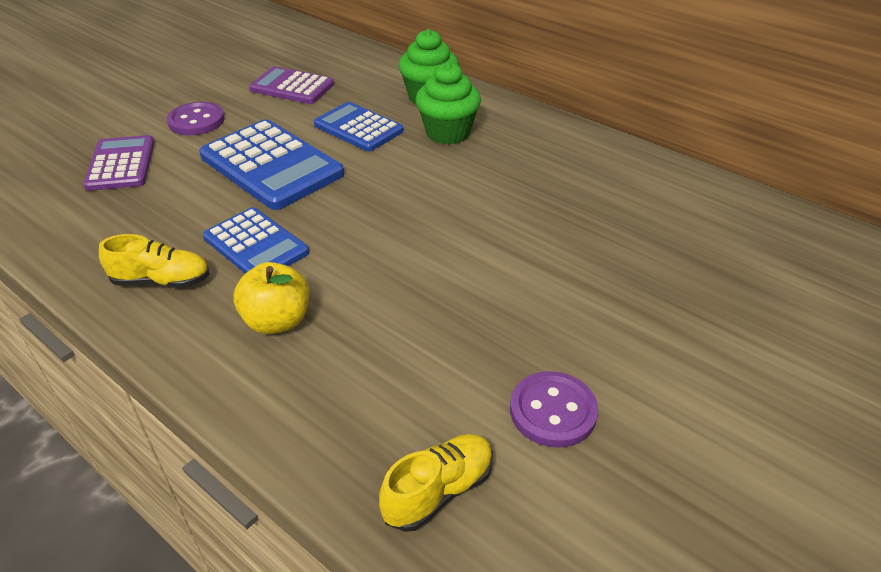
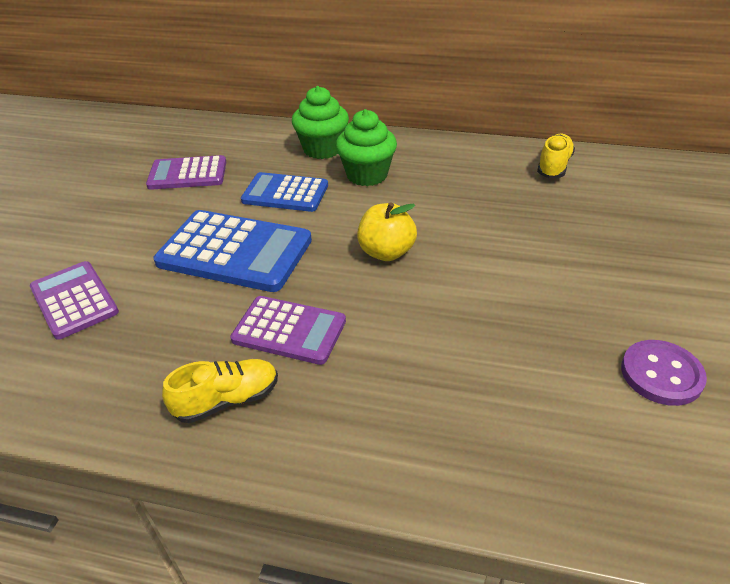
camera: 25 degrees left, 0 degrees up
(196, 121) = (118, 233): purple button -> none
(256, 245) = (289, 330): blue calculator -> purple calculator
(277, 321) = (375, 393): yellow apple -> yellow apple (386, 252)
(438, 491) = (646, 481): yellow shoe -> yellow shoe (554, 166)

